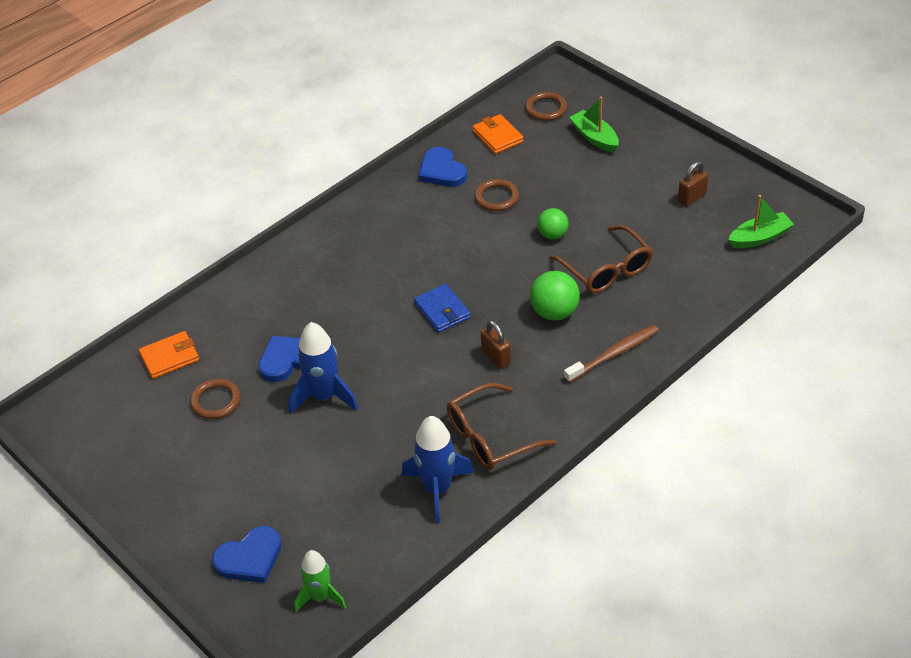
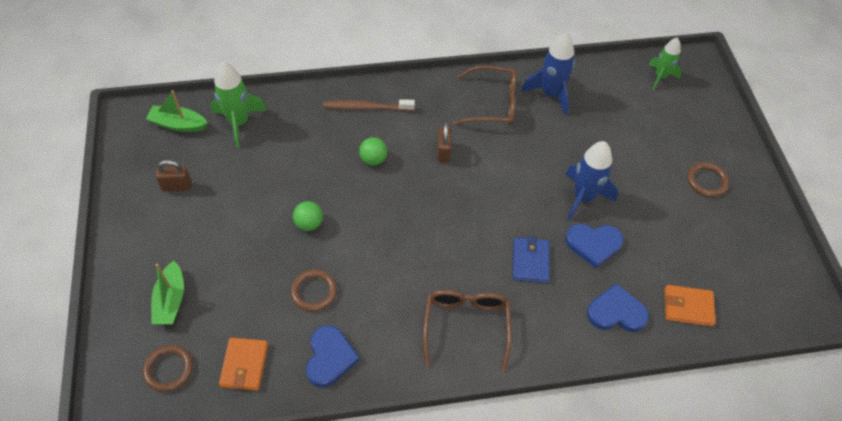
camera: 150 degrees left, 10 degrees up
(215, 401) = (667, 243): brown ring -> brown ring (706, 181)
(249, 558) = (693, 120): blue heart -> blue heart (616, 312)
(442, 311) = (449, 212): blue wallet -> blue wallet (530, 261)
(554, 312) = (373, 159): green ball -> green ball, size x0.66
(606, 270) = (304, 168): brown glasses -> brown glasses (466, 325)
(711, 270) = (239, 122): none -> green rocket

